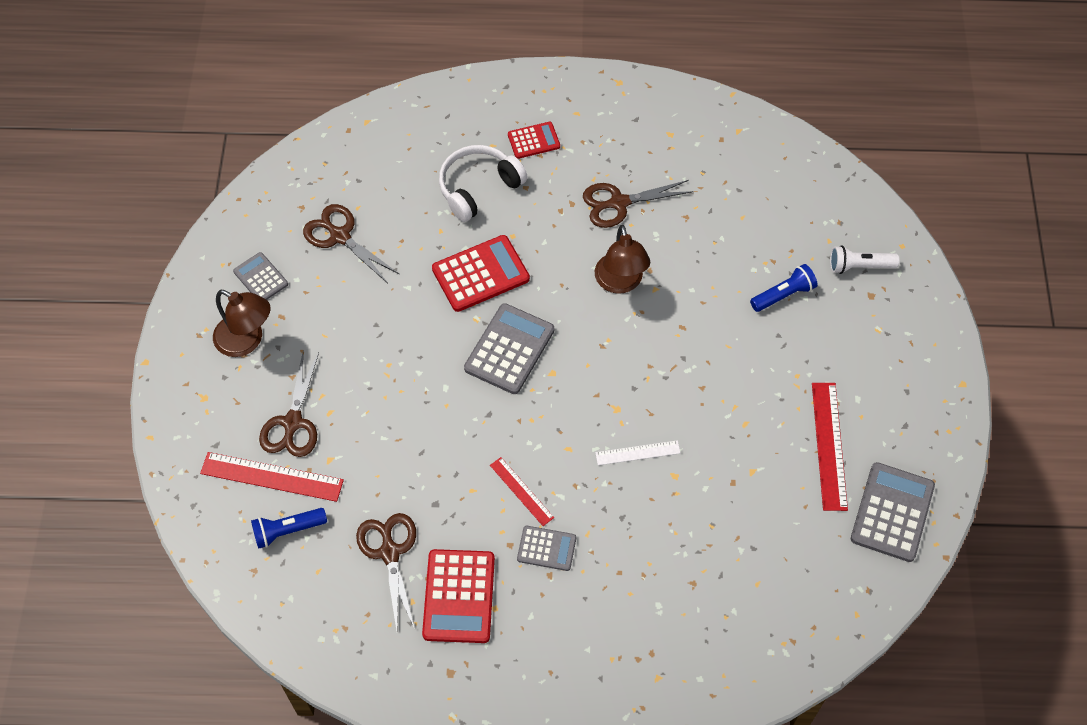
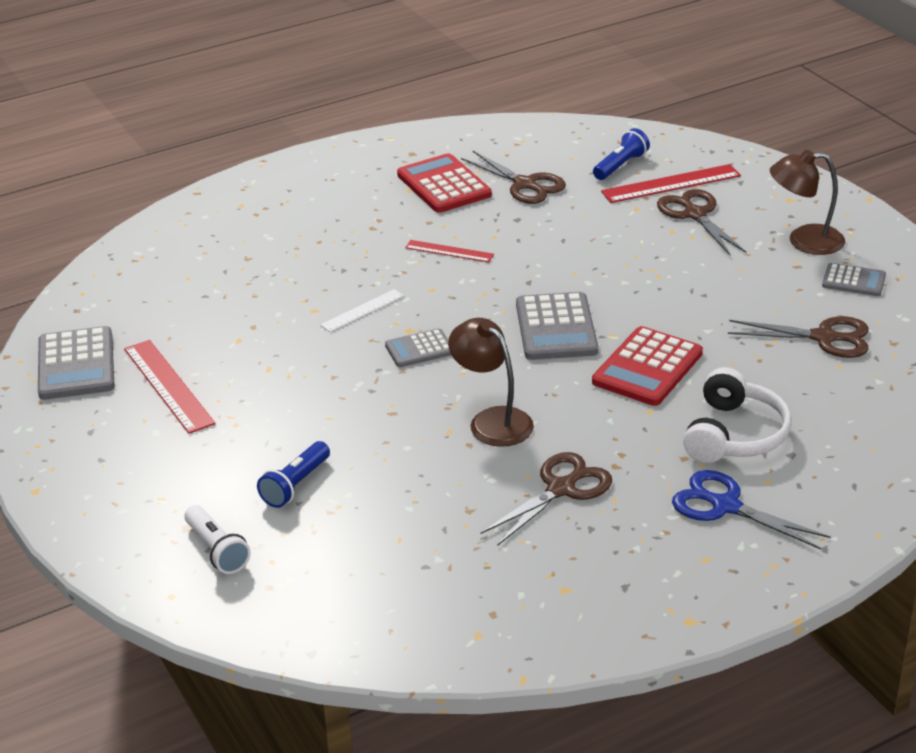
camera: 150 degrees right, 25 degrees down
(533, 140) = (725, 506): red calculator -> blue scissors
(546, 548) = (395, 231): grey calculator -> grey calculator (419, 349)
(859, 266) = (217, 550): white flashlight -> white flashlight turned 90 degrees clockwise

